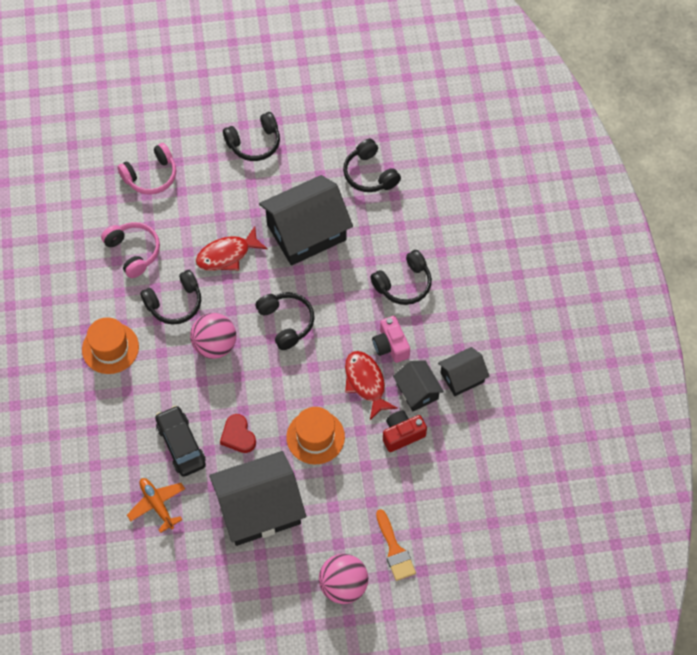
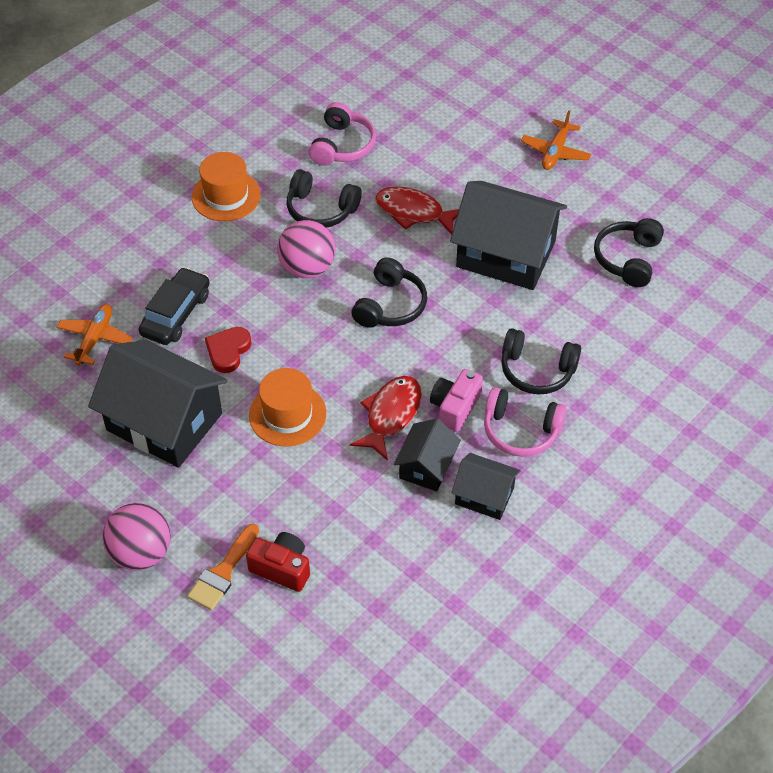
camera: 50 degrees right, 10 degrees down
(151, 176) = (434, 105): pink headphones -> pink headphones (520, 431)
(254, 143) = (555, 152): black headphones -> orange plane
(402, 434) = (363, 487): red camera -> red camera (282, 568)

